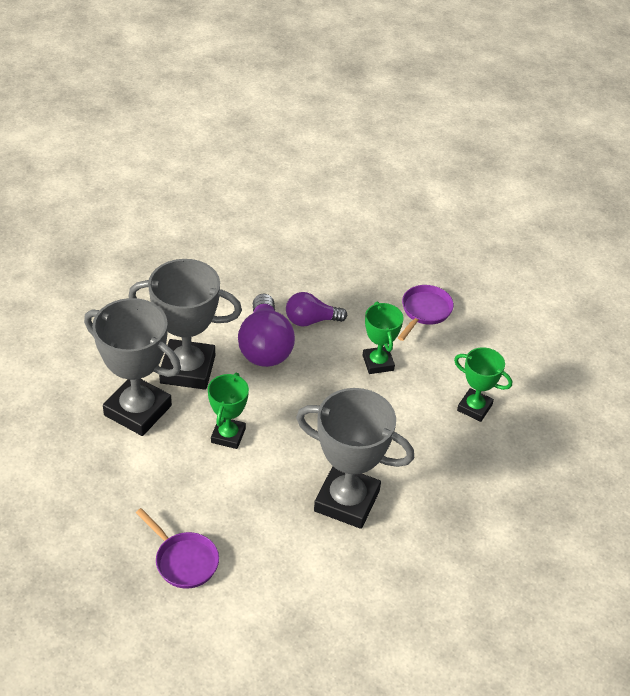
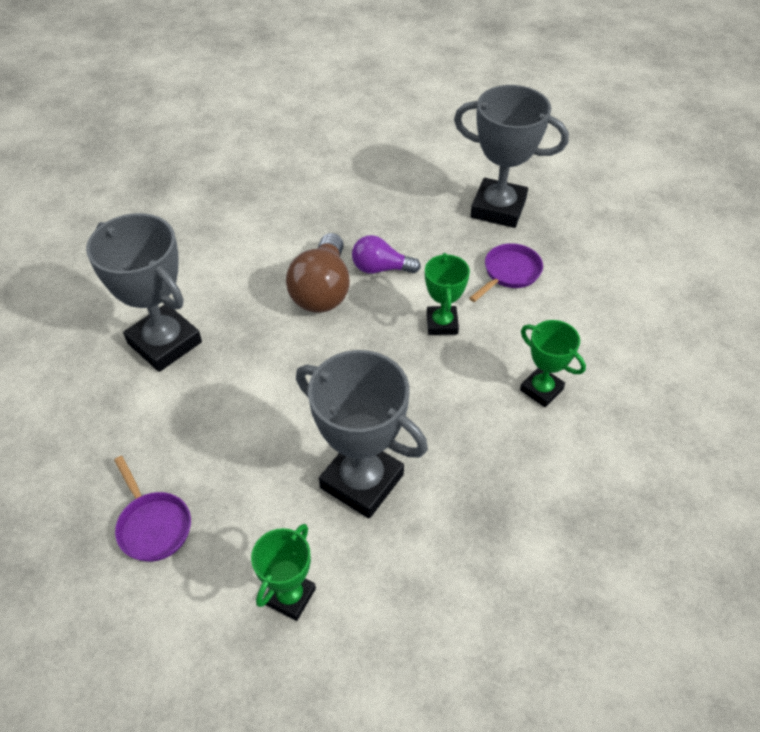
camera: 15 degrees right, 5 degrees up
(187, 369) = (232, 305): grey trophy -> grey trophy (498, 208)
(228, 435) = (251, 384): green trophy -> green trophy (290, 596)
(265, 346) = (322, 290): purple light bulb -> brown light bulb

